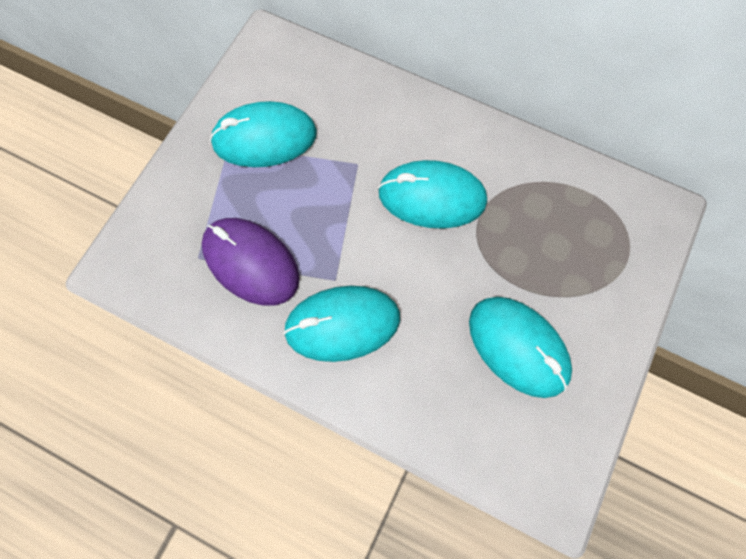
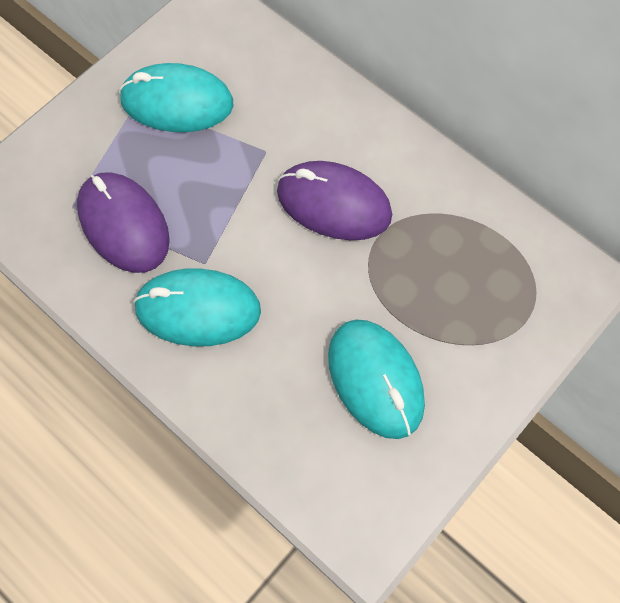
camera: 15 degrees right, 5 degrees down
(432, 197) = (333, 204): turquoise mouse -> purple mouse

